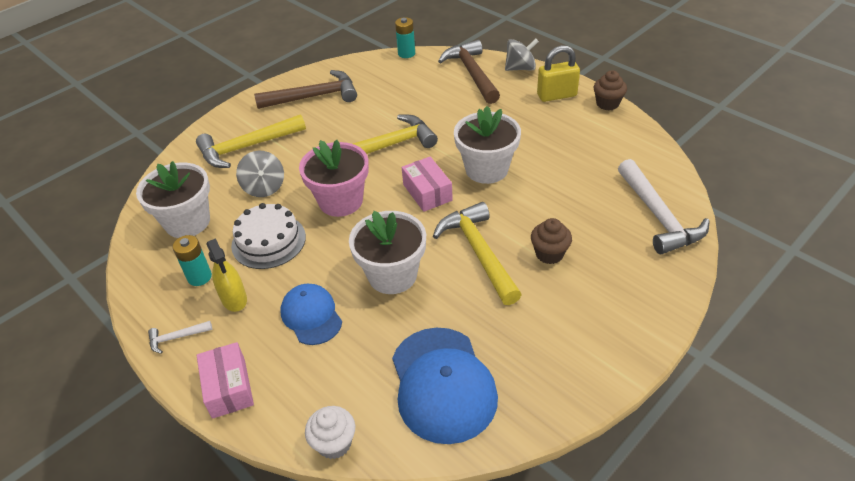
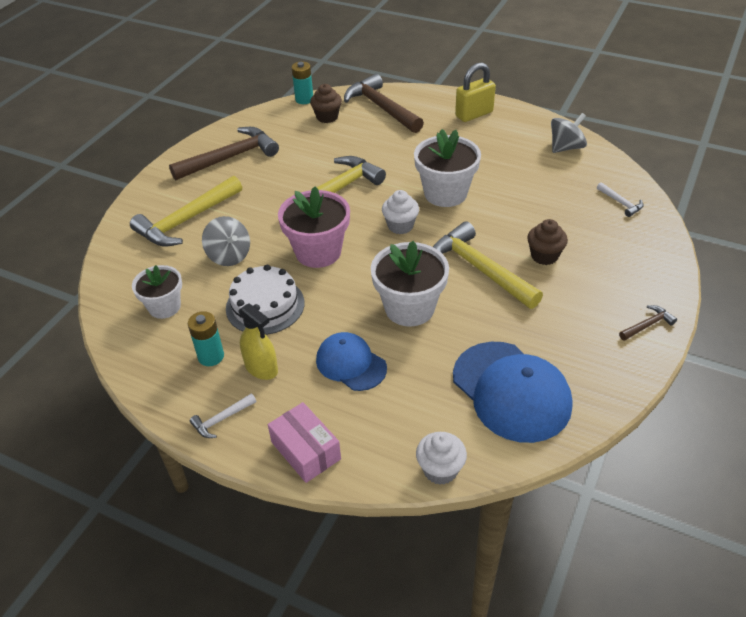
camera: 20 degrees left, 0 degrees up
(187, 222) = (164, 307): white flower pot -> white flower pot, size x0.65
(427, 192) = (400, 226): pink box -> white cupcake
(520, 68) = (426, 95): grey spinning top -> grey spinning top (566, 147)
(607, 104) = (524, 114): brown cupcake -> brown cupcake (327, 117)
(617, 353) = (647, 325): none -> brown hammer
(658, 216) = (620, 203): white hammer -> white hammer, size x0.45

